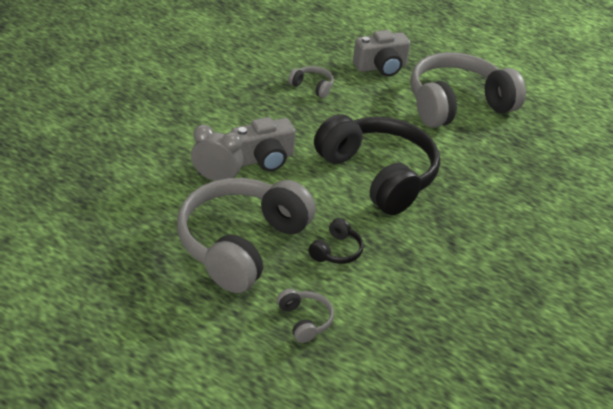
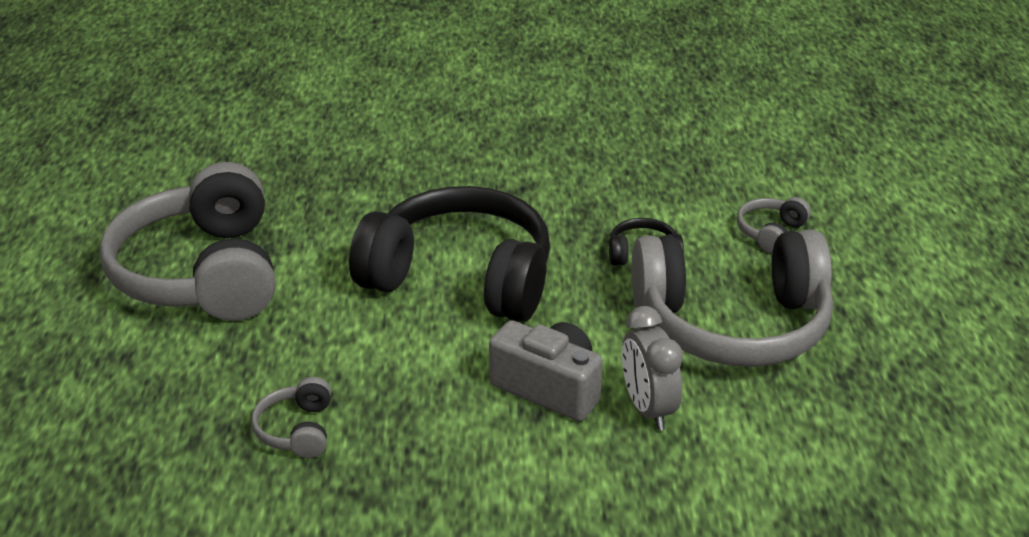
camera: 120 degrees left, 5 degrees down
(378, 175) = (460, 278): black headphones -> black headphones turned 90 degrees clockwise
(381, 67) = (154, 383): grey camera -> none
(457, 104) = (202, 273): grey headphones -> grey headphones turned 45 degrees clockwise

